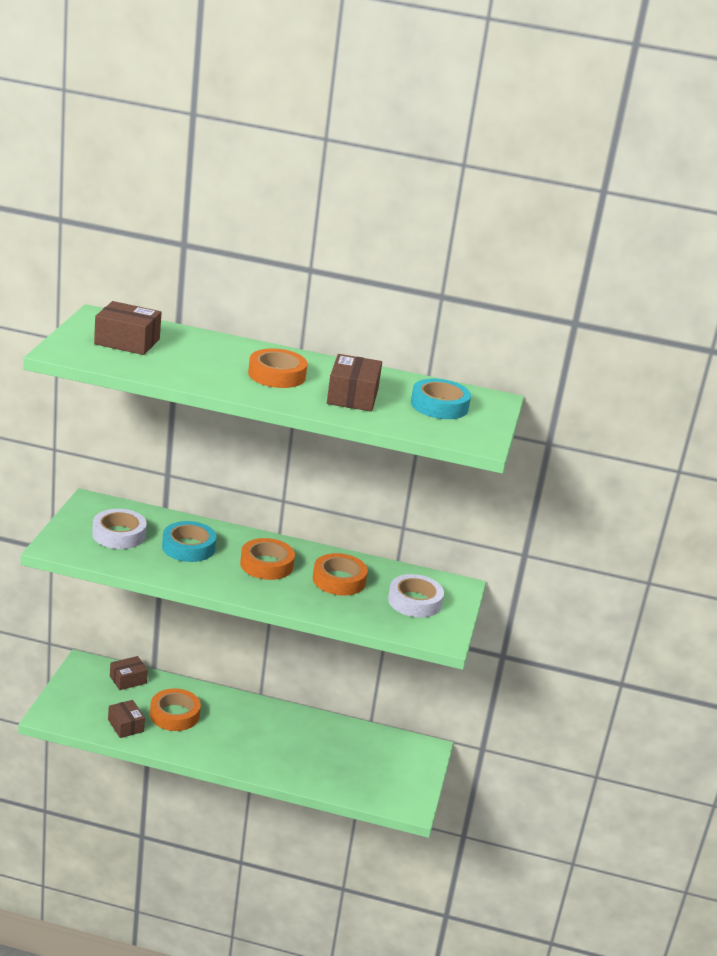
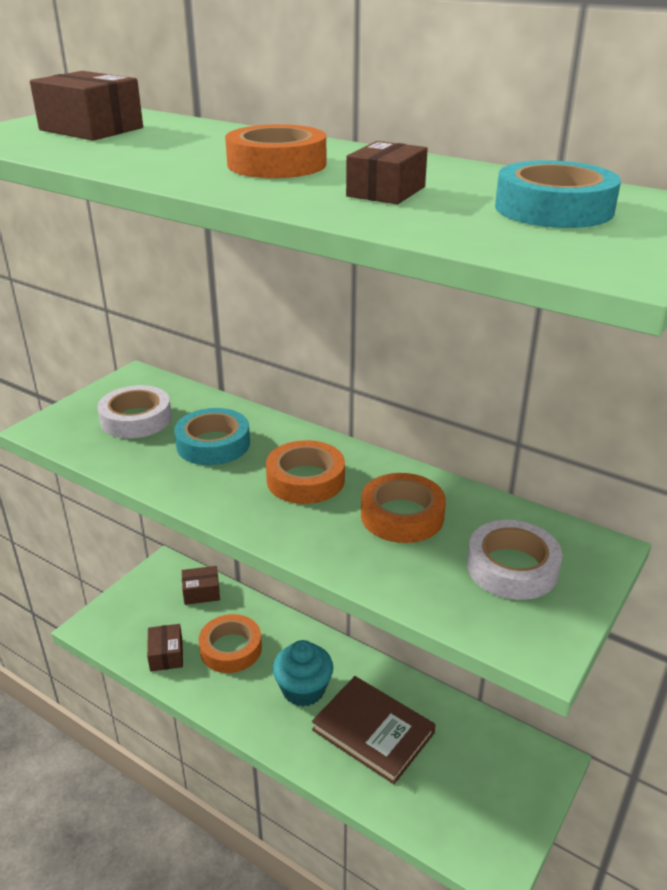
camera: 25 degrees right, 5 degrees up
(244, 732) = (303, 689): none -> turquoise cupcake
(305, 750) = (373, 731): none -> brown book
(352, 396) = (386, 191): brown box -> brown box, size x0.66

